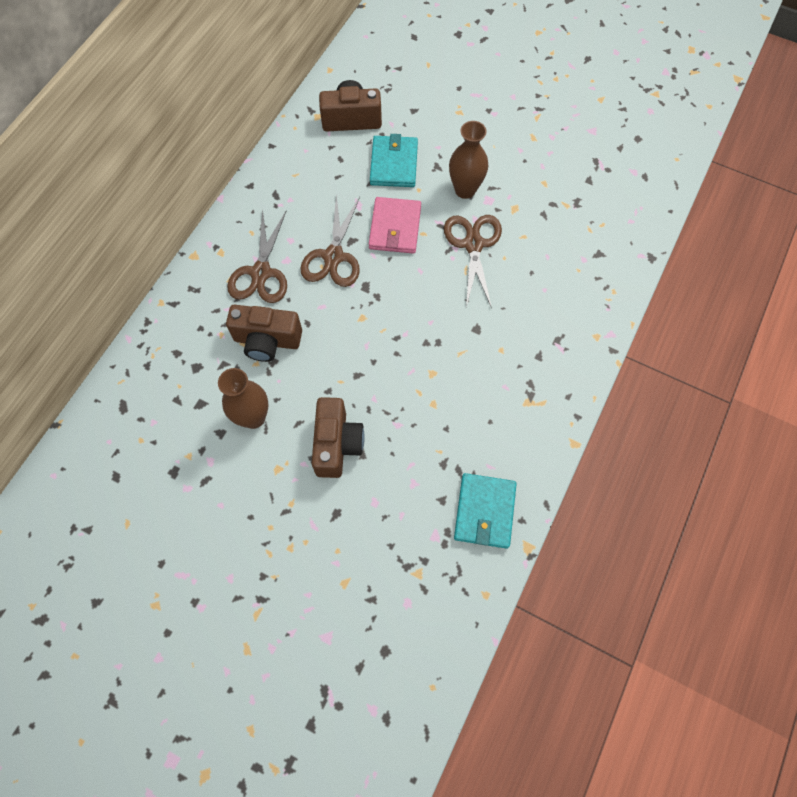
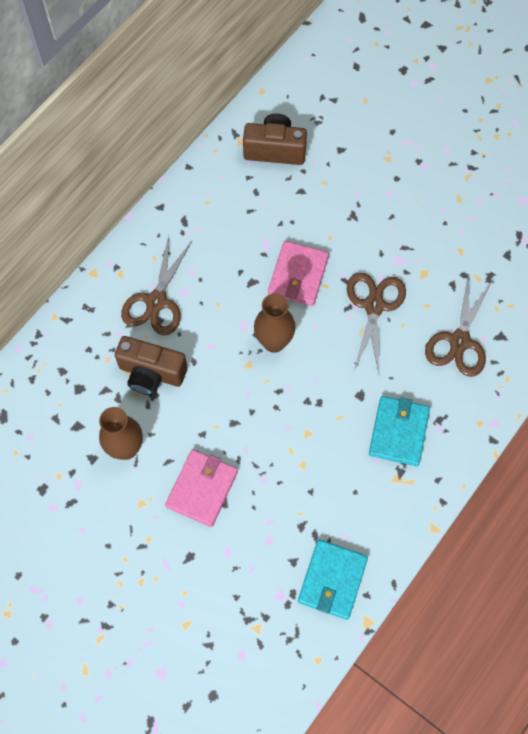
camera: 10 degrees right, 0 degrees up
(333, 256) = (231, 296): brown scissors -> brown scissors (459, 341)
(337, 444) = (202, 489): brown camera -> pink wallet
(394, 164) = (309, 206): turquoise wallet -> turquoise wallet (398, 432)
(465, 190) = (377, 245): brown vase -> brown vase (274, 342)

